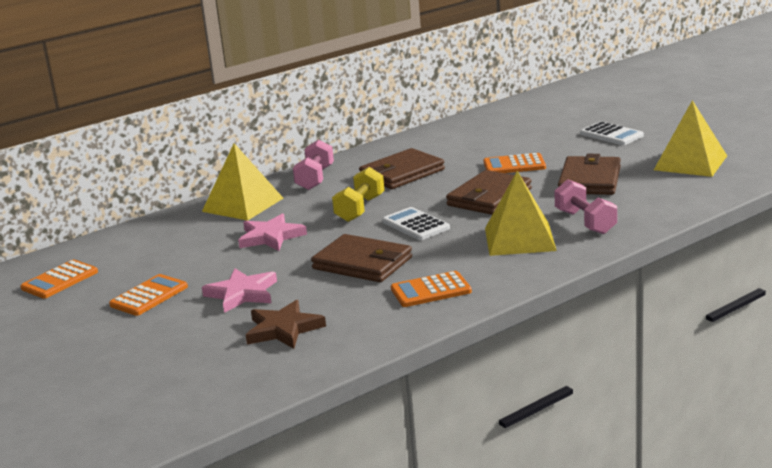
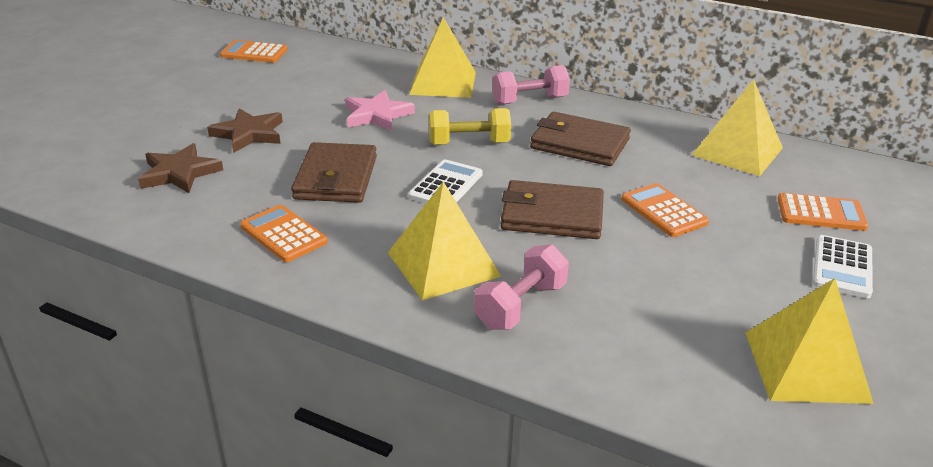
camera: 60 degrees right, 10 degrees up
(149, 296) = (234, 95): orange calculator -> orange calculator (821, 213)
(242, 294) = (249, 134): pink star -> brown star
(462, 131) = (737, 151): none -> yellow pyramid
(589, 180) = (662, 281): brown wallet -> none

